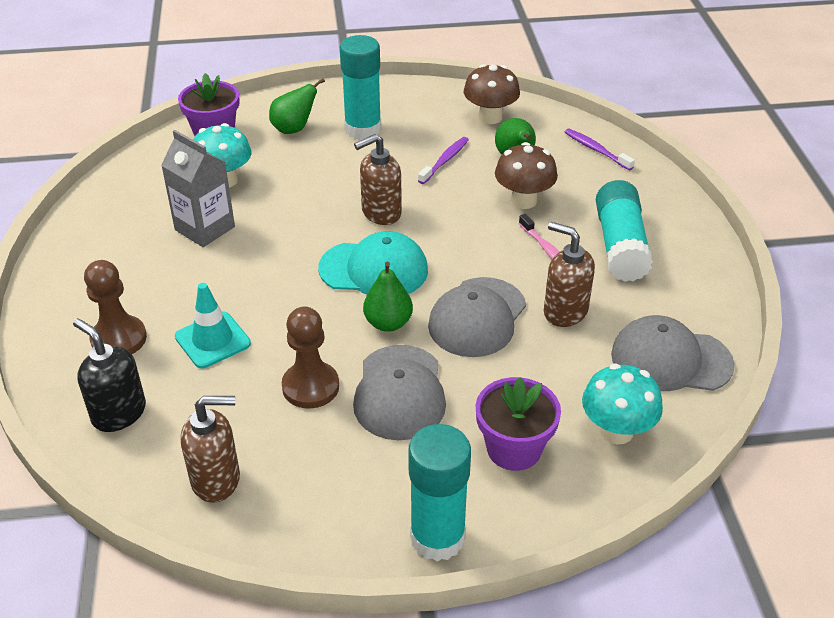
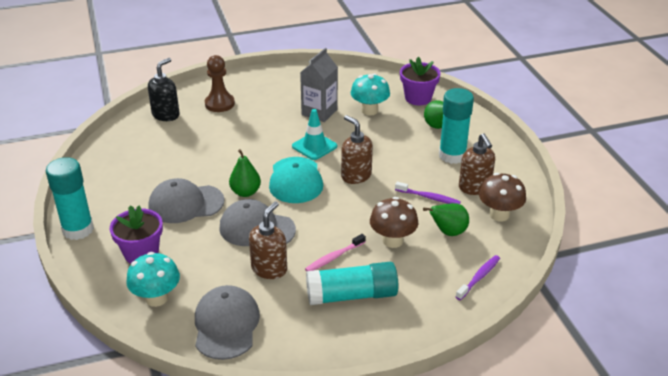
camera: 80 degrees right, 5 degrees down
(213, 340) = (222, 132): turquoise traffic cone -> turquoise traffic cone (314, 146)
(216, 479) = (121, 152): brown soap dispenser -> brown soap dispenser (474, 187)
(310, 387) = (188, 171): brown pawn -> none

